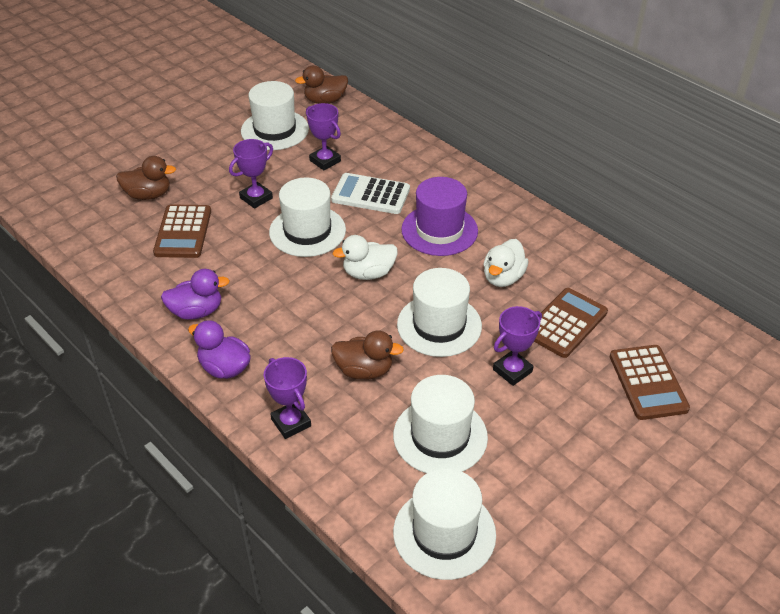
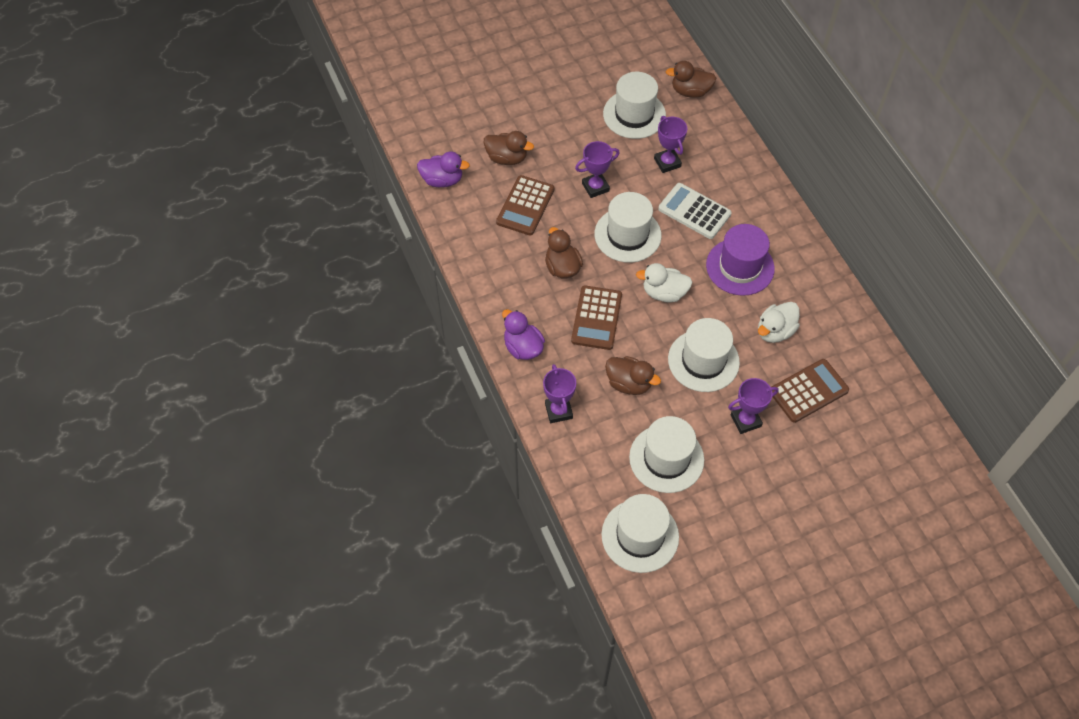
camera: 20 degrees right, 15 degrees up
(196, 311) = (515, 288): purple duck -> purple duck (442, 180)
(245, 278) = (562, 267): none -> brown duck
(648, 382) = (851, 466): brown calculator -> brown calculator (596, 318)

